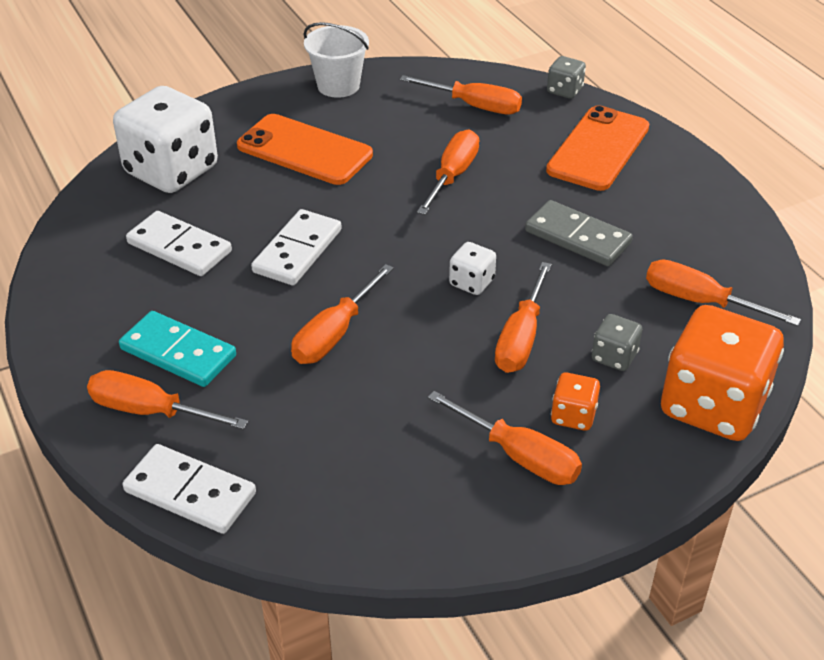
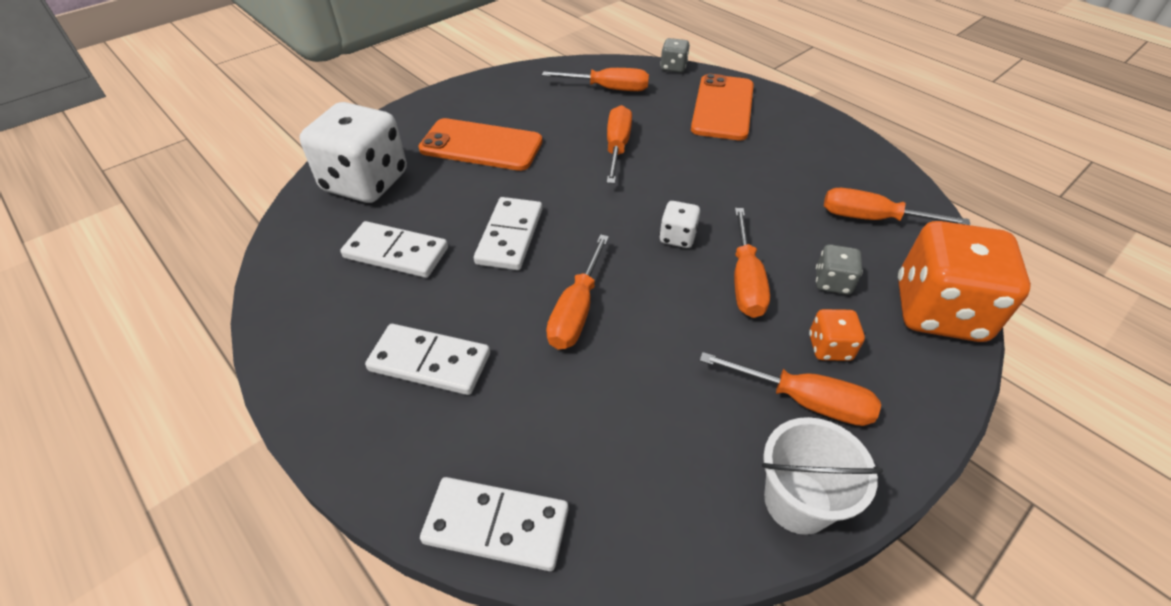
camera: 15 degrees left, 5 degrees up
(151, 411) = (422, 435): orange screwdriver -> none
(178, 353) = (429, 362): turquoise domino -> white domino
(338, 86) = (489, 88): white bucket -> white bucket (797, 501)
(577, 237) = (745, 181): grey domino -> none

